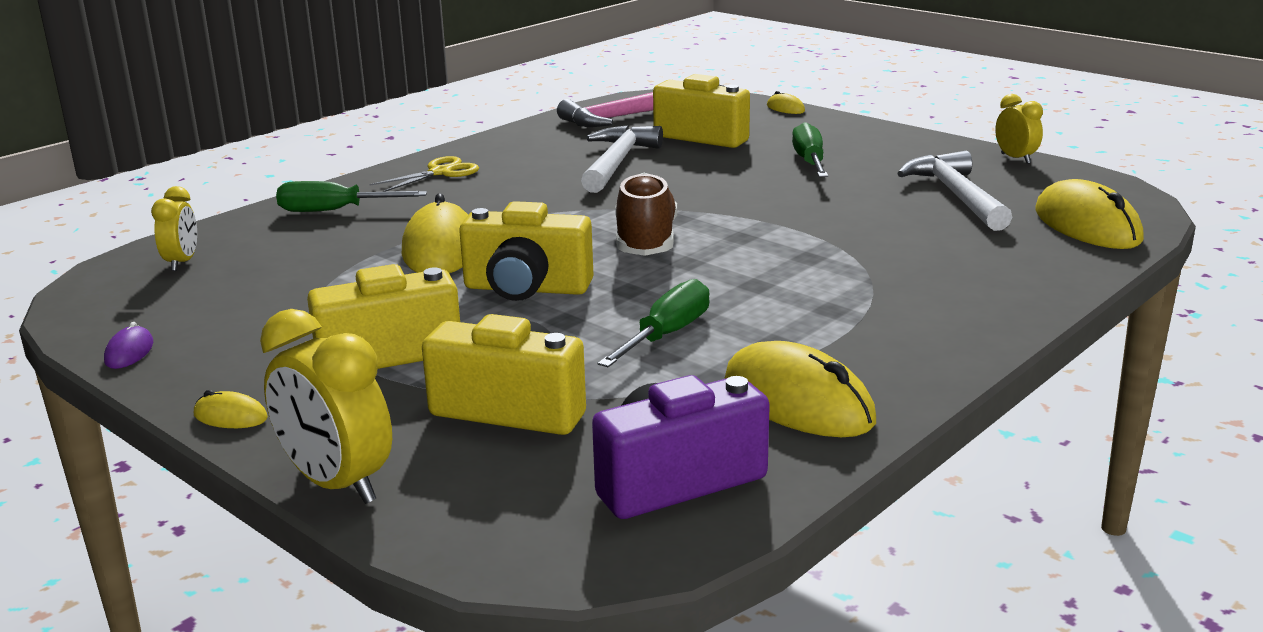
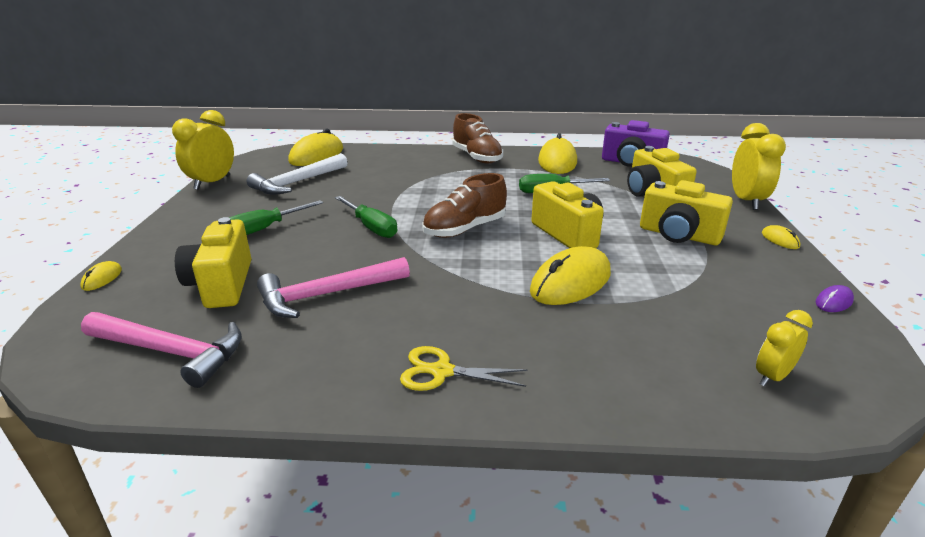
camera: 130 degrees left, 5 degrees up
(333, 211) = (592, 372): green screwdriver -> green screwdriver (371, 227)
(616, 163) = (328, 294): white hammer -> pink hammer
(925, 337) = (477, 157): none -> brown shoe
(1015, 158) = (212, 183): yellow clock -> yellow clock, size x1.70

